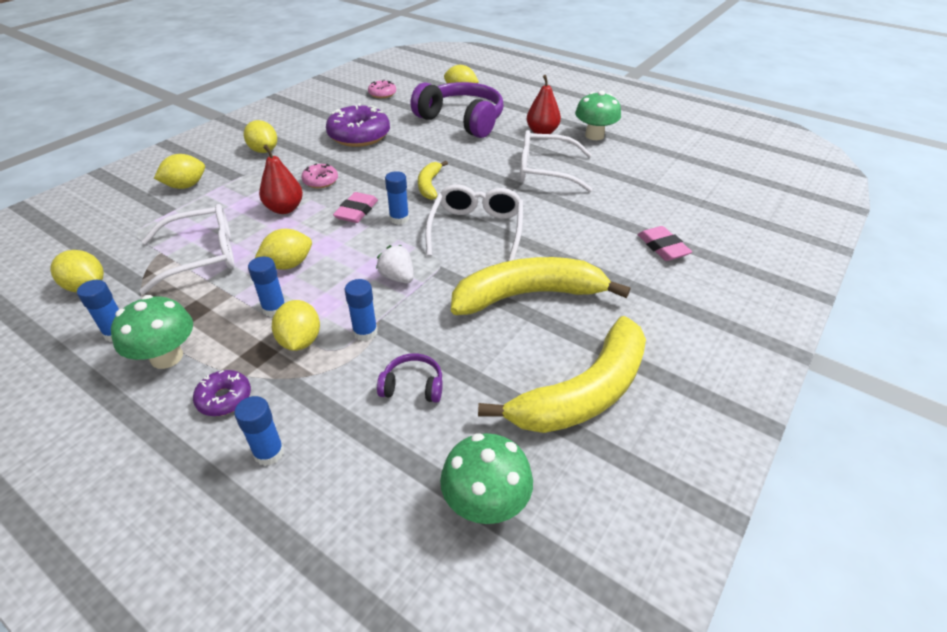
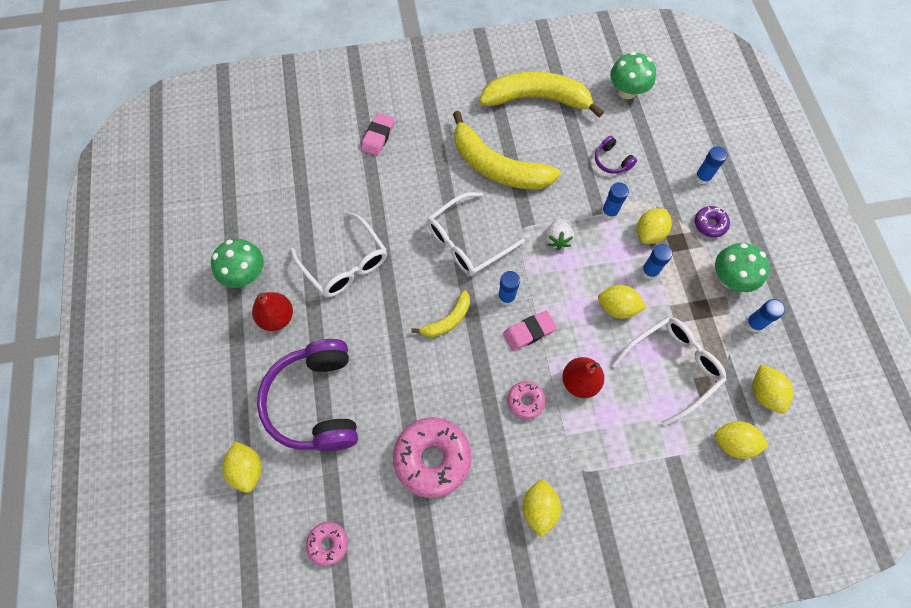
camera: 135 degrees left, 25 degrees up
(186, 186) = (642, 495): yellow lemon -> yellow lemon (733, 442)
(201, 256) = (671, 367): white glasses -> white glasses turned 120 degrees clockwise
(359, 136) = (432, 458): purple donut -> pink donut

